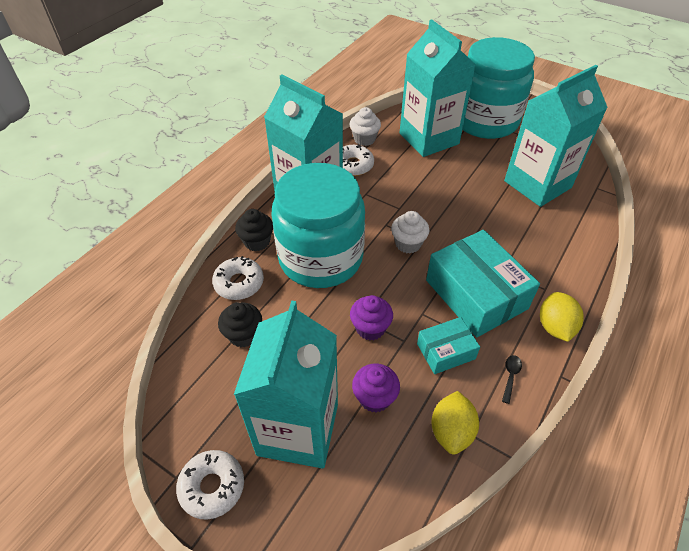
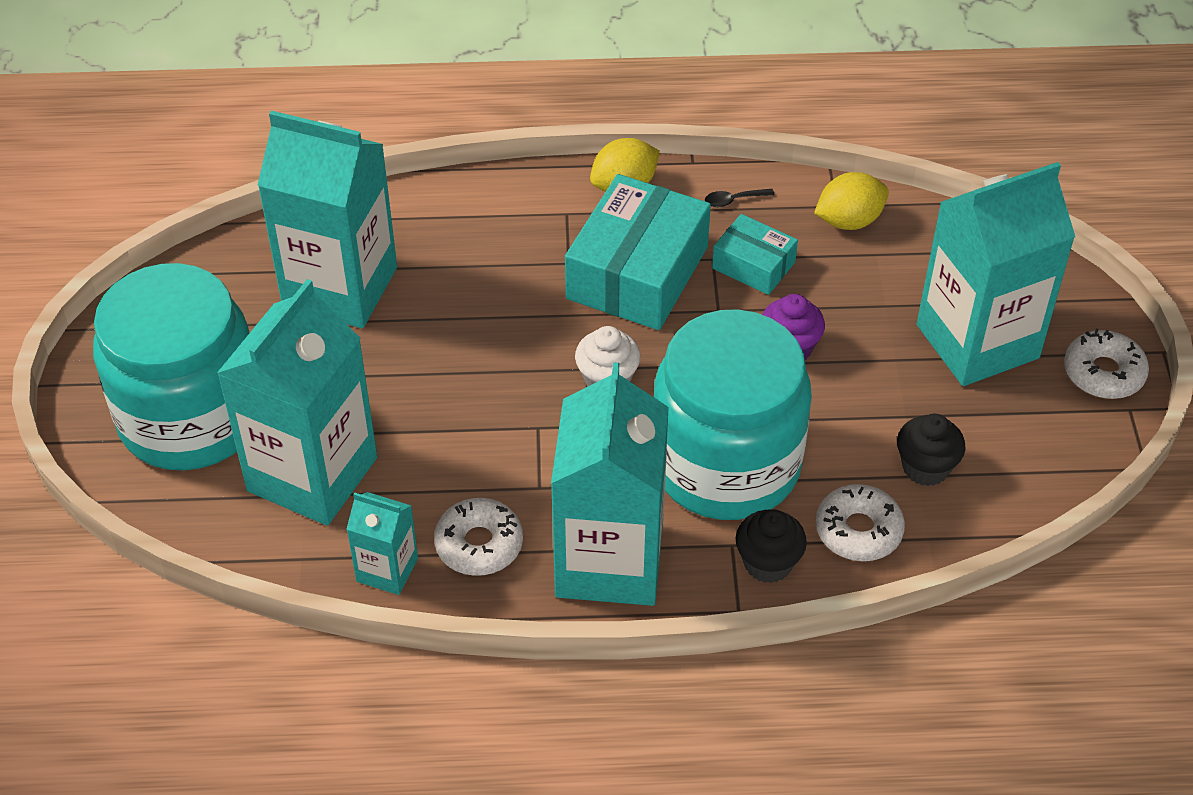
camera: 125 degrees left, 0 degrees up
(364, 139) = (387, 570): white cupcake -> turquoise carton
(374, 398) = (875, 298): purple cupcake -> none

